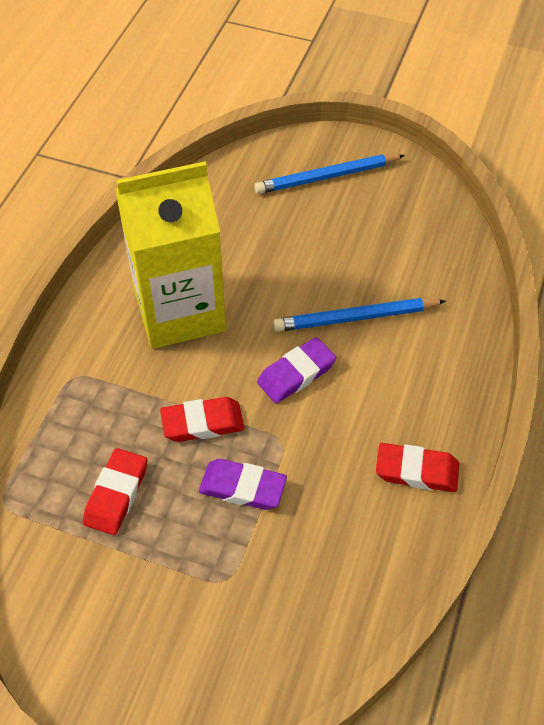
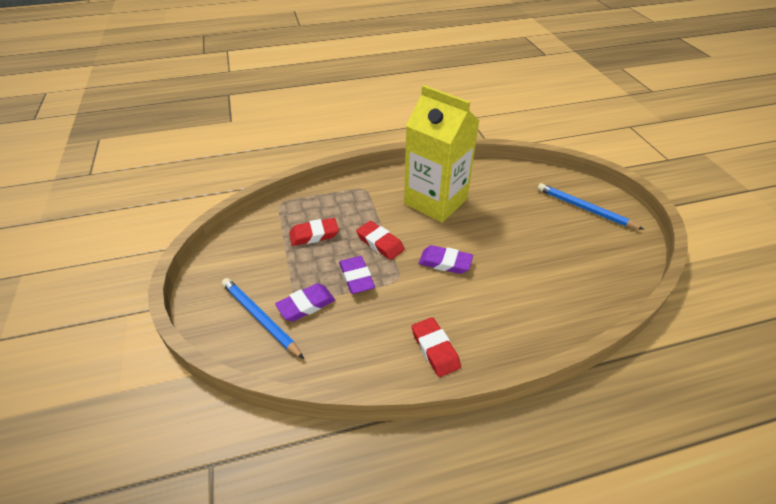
camera: 55 degrees right, 10 degrees down
(244, 575) = (306, 305): none -> purple eraser
(355, 318) = (507, 268): blue pencil -> blue pencil (260, 318)

